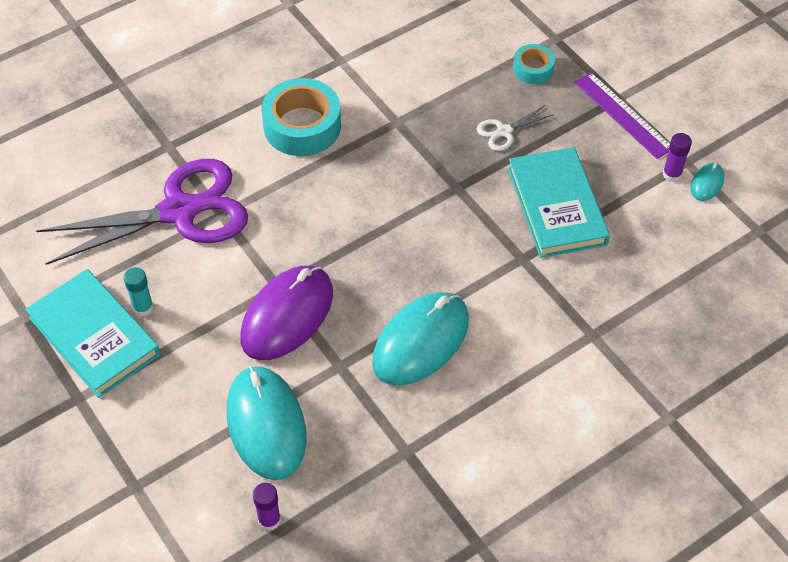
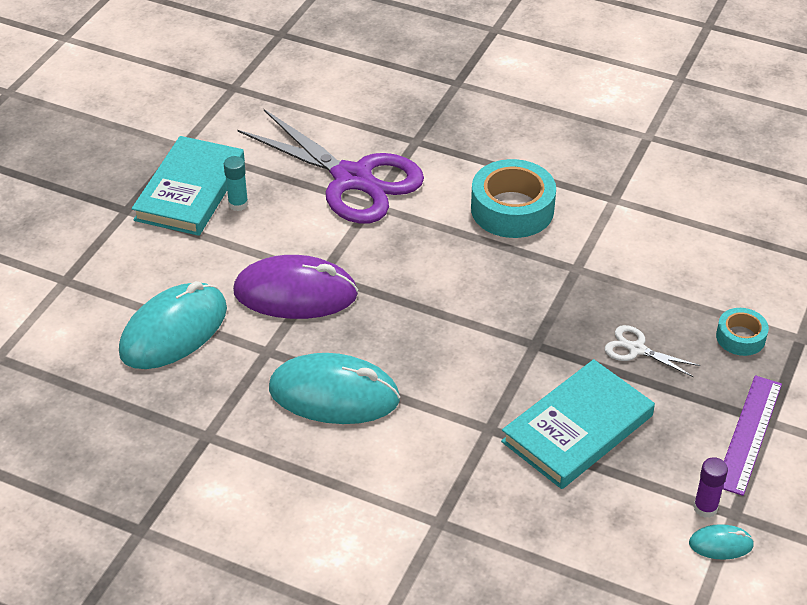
camera: 60 degrees right, 10 degrees down
(269, 520) = (81, 375): purple glue stick -> none

